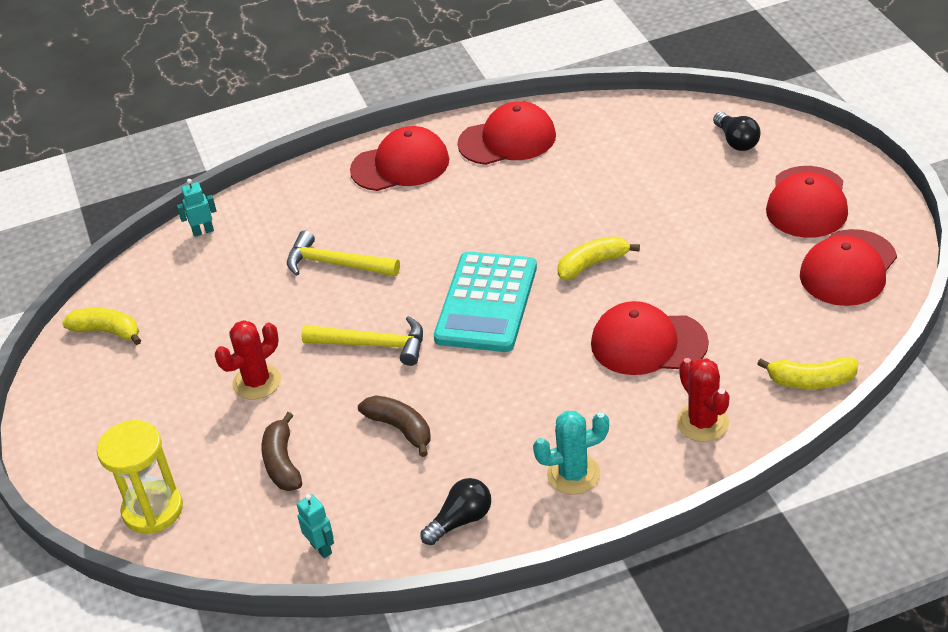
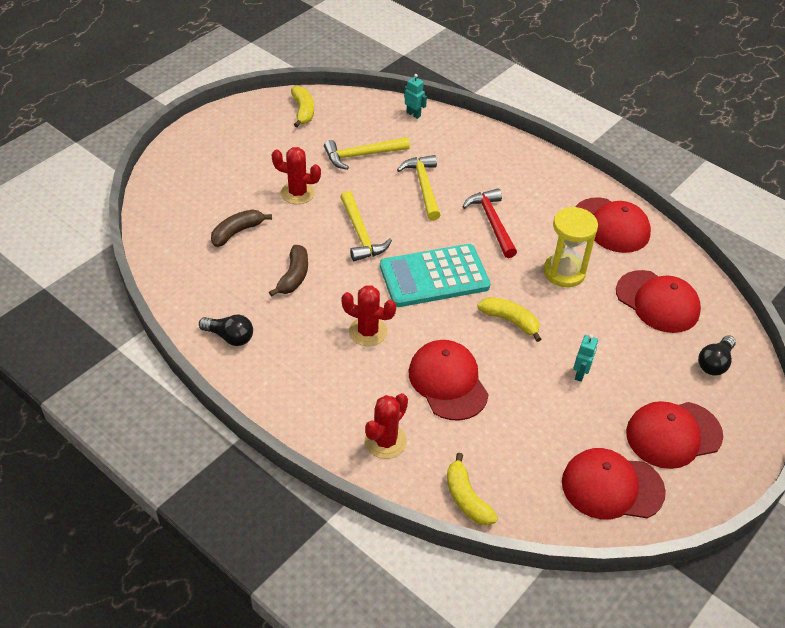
camera: 55 degrees right, 5 degrees up
(153, 510) = (174, 191): yellow hourglass -> yellow hourglass (564, 272)
(237, 301) = (362, 155): none -> yellow hammer
(321, 548) = (177, 278): turquoise robot -> turquoise robot (580, 374)
(400, 165) = (542, 180): red cap -> red cap (657, 302)
(436, 227) = (492, 222): none -> red hammer
(534, 387) = (368, 332): none -> red cactus
(573, 474) = (298, 382): turquoise cactus -> none

